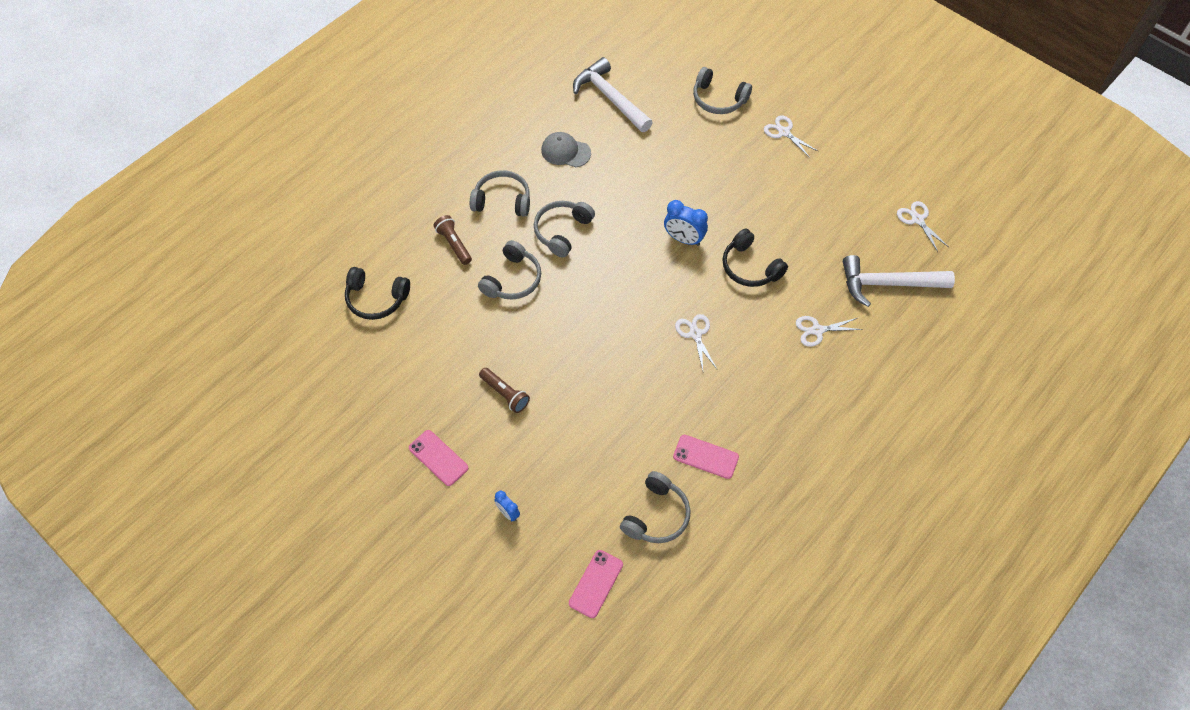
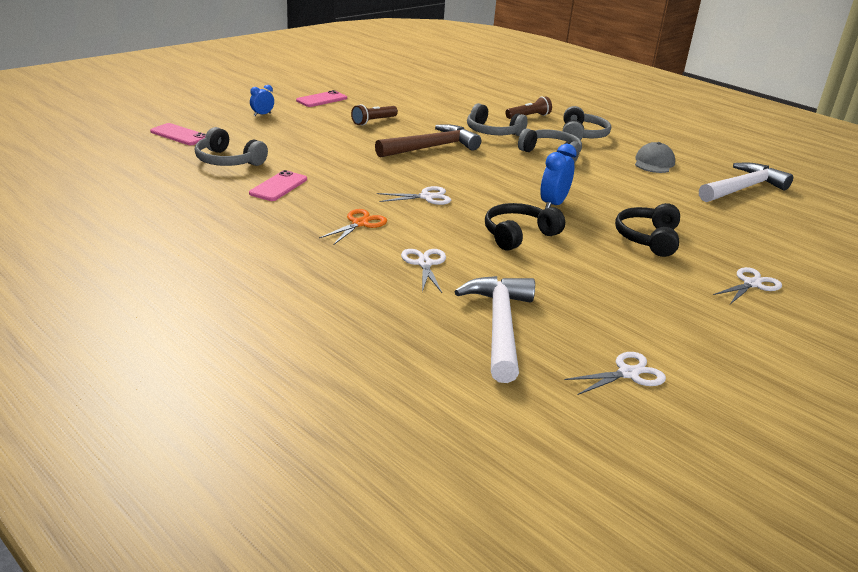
camera: 90 degrees right, 30 degrees down
(376, 299) = (471, 92): black headphones -> black headphones (648, 239)
(572, 334) = (431, 147): none -> brown hammer
(718, 99) = (783, 247): grey headphones -> none
(763, 381) = (360, 223): none -> orange scissors

